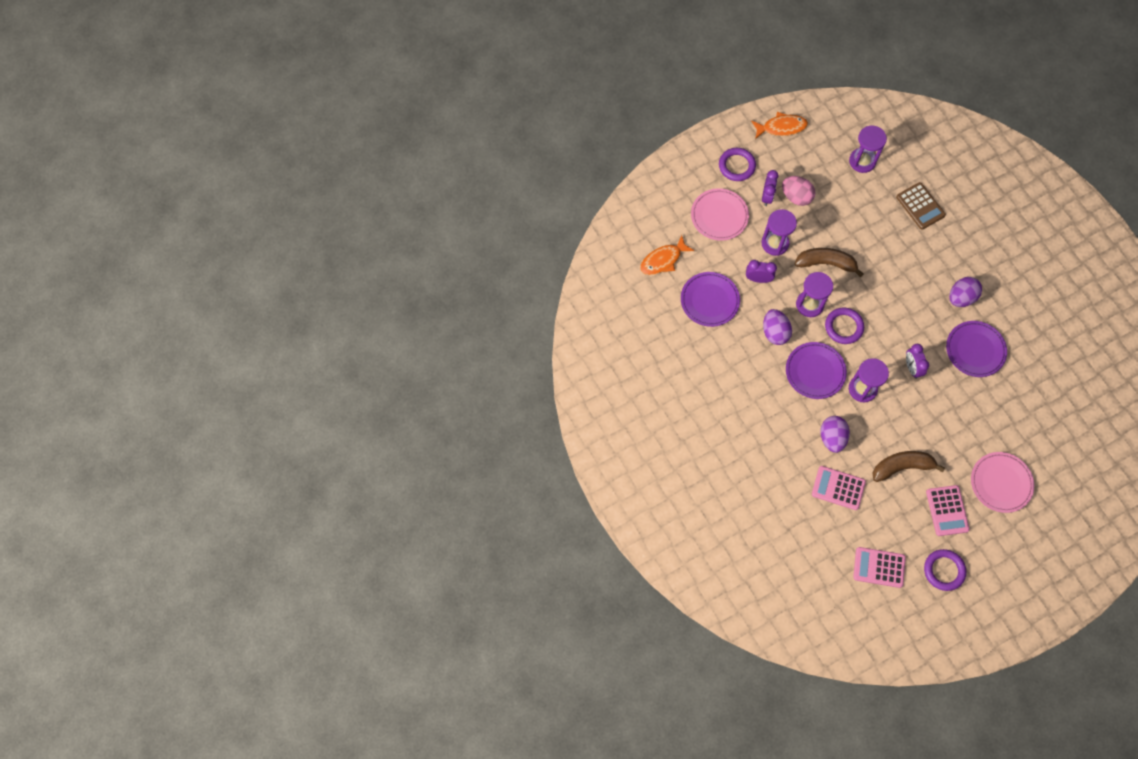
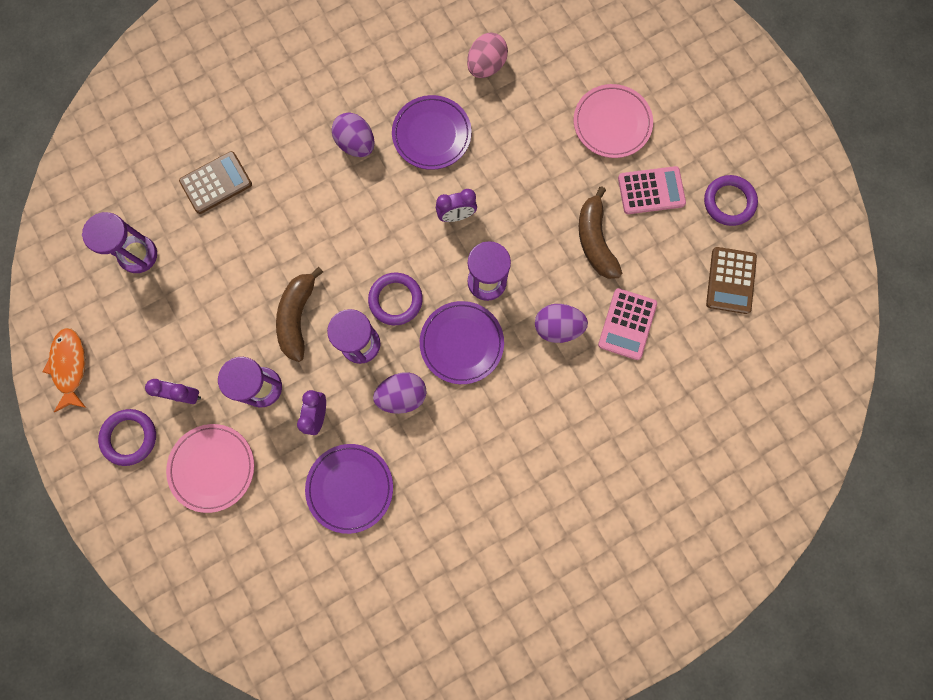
camera: 90 degrees left, 10 degrees up
(663, 260) = (281, 557): orange fish -> none
(796, 197) = (188, 352): pink egg -> pink egg (486, 67)
(879, 567) = (730, 280): pink calculator -> brown calculator

